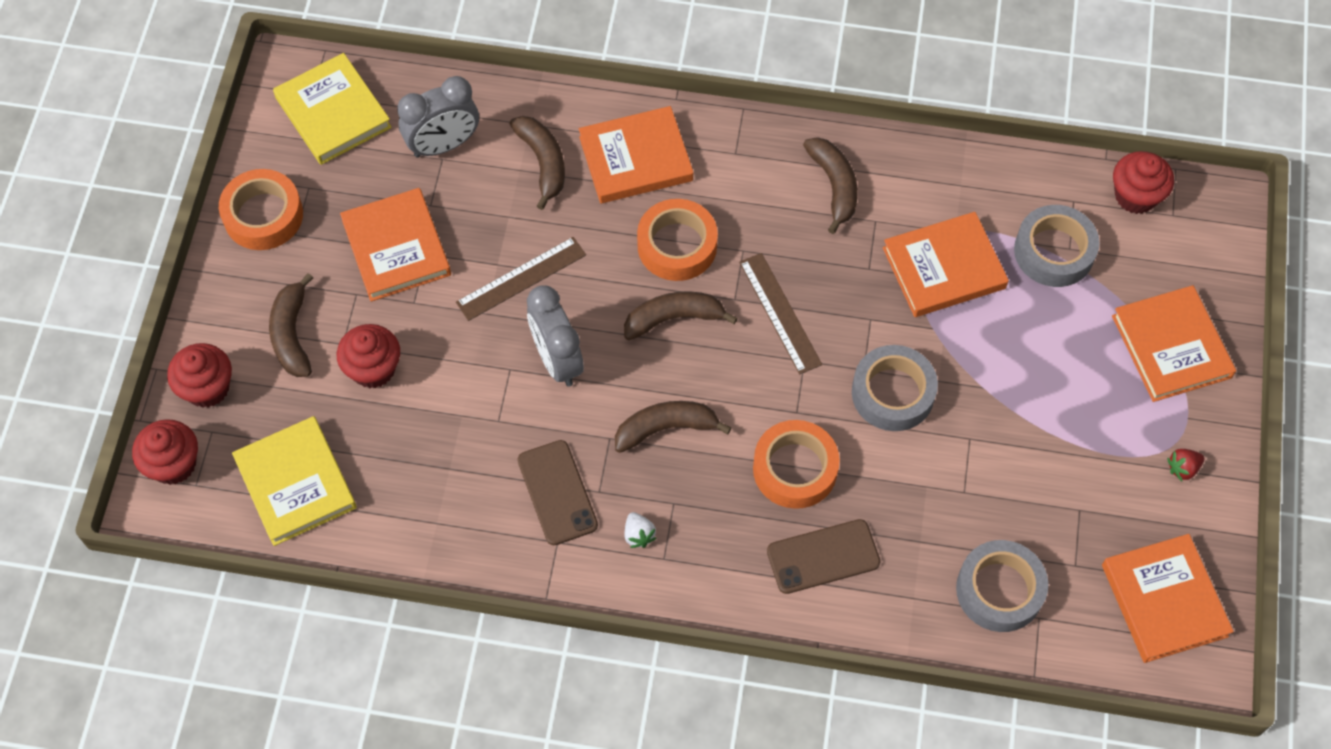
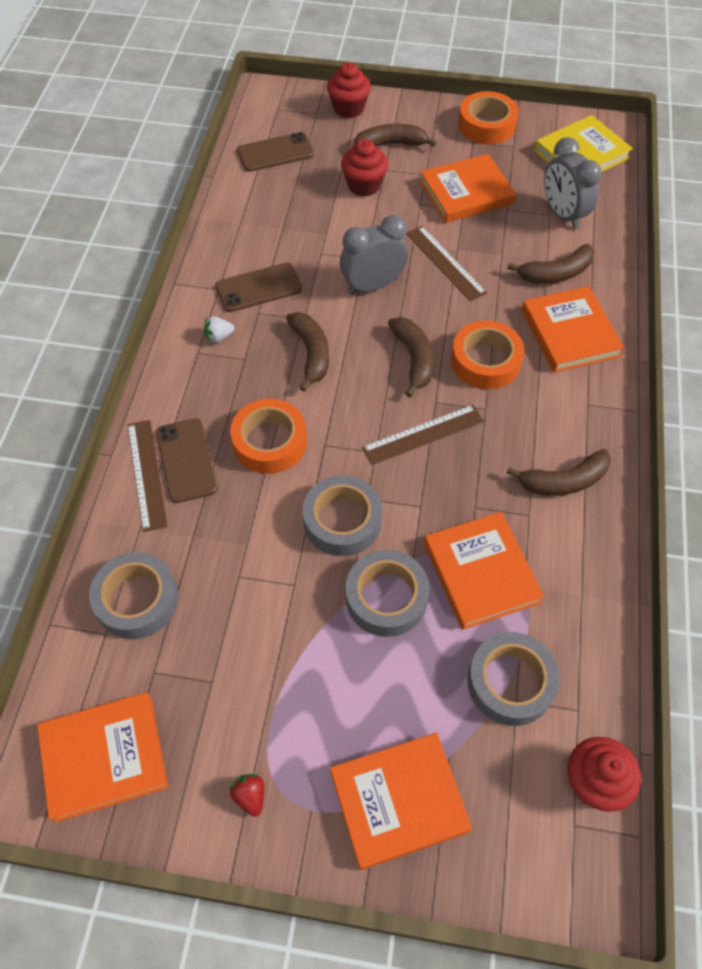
camera: 90 degrees right, 5 degrees down
(173, 464) = (293, 98): red cupcake -> none
(296, 483) = (275, 153): yellow book -> brown phone
(843, 598) = (147, 474): none -> brown ruler
(977, 353) = (386, 597): none -> grey tape

